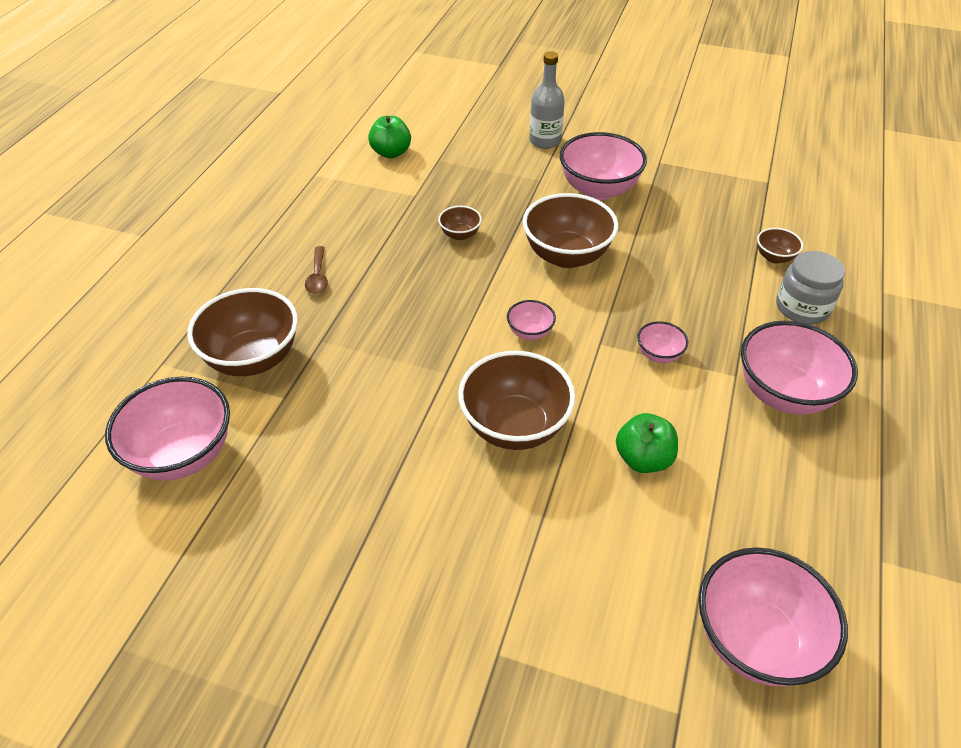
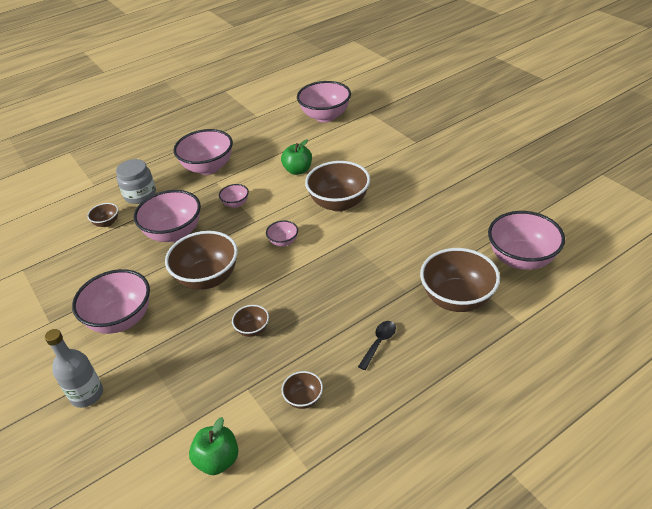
camera: 140 degrees left, 5 degrees down
(318, 276) = (379, 343): brown spoon -> black spoon
(357, 209) = (303, 399): none -> brown bowl
(676, 282) = (174, 233): none -> pink bowl

